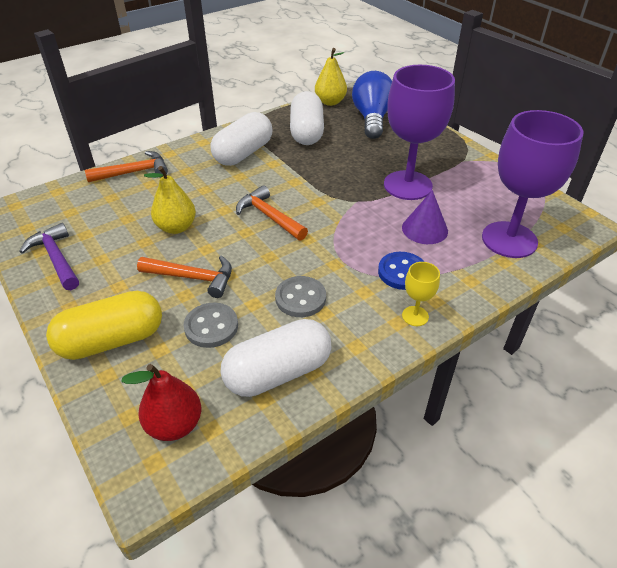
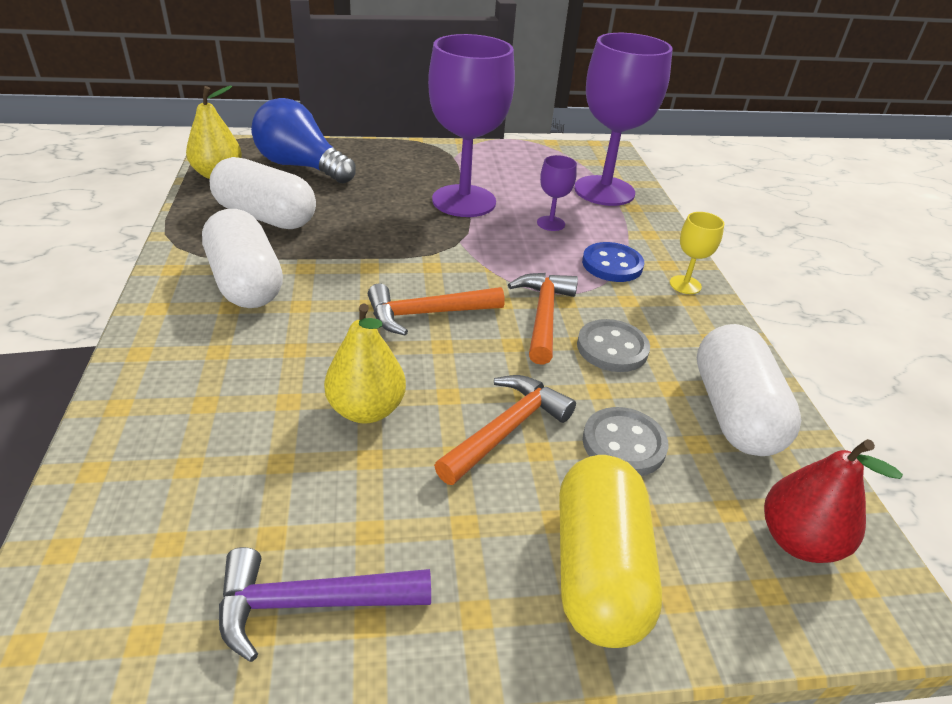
camera: 65 degrees left, 5 degrees down
(134, 172) = (143, 413): orange hammer -> orange hammer (543, 315)
(424, 229) = (550, 223): purple cone -> purple goblet

